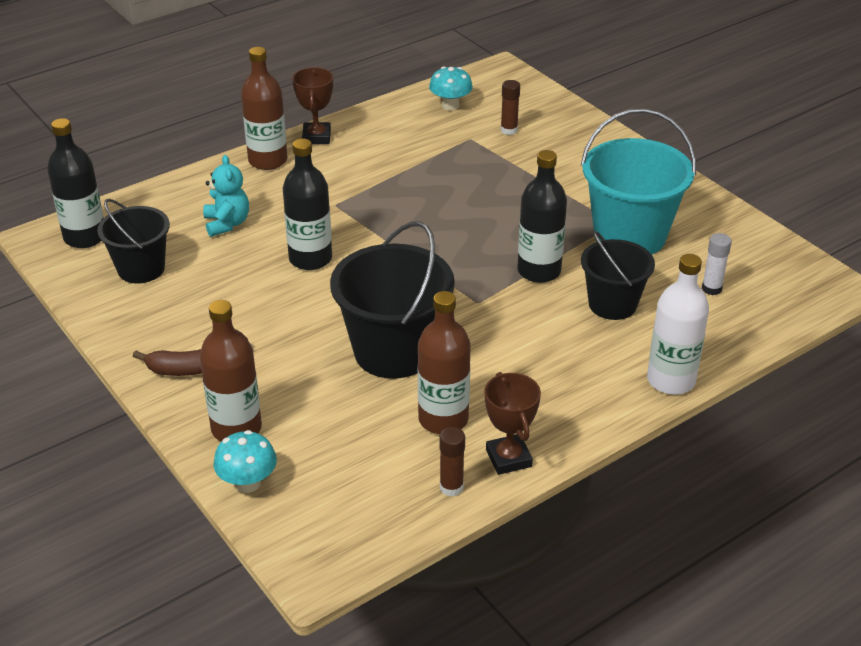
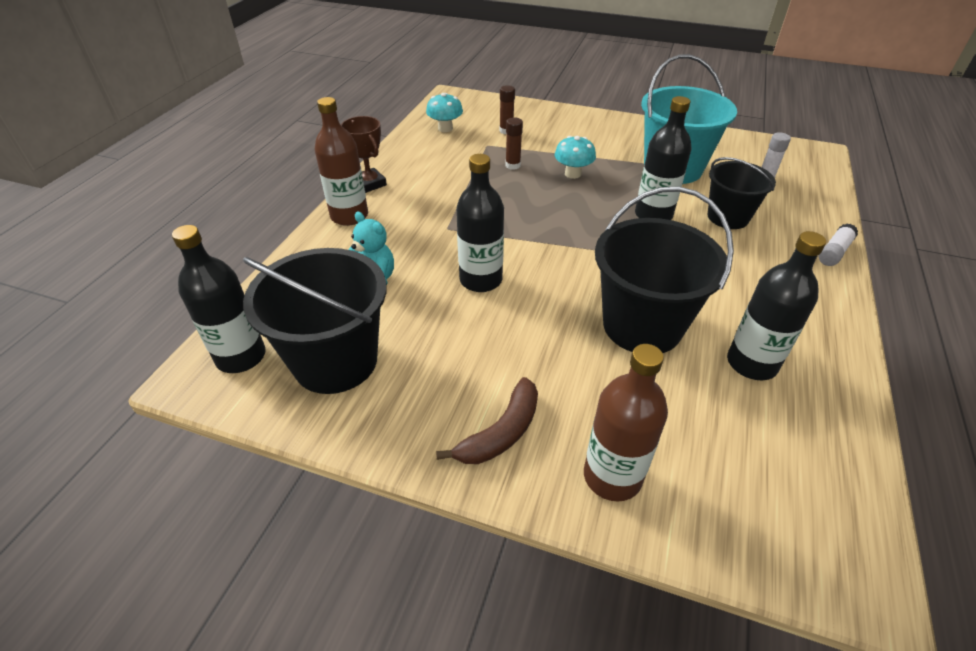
camera: 35 degrees left, 5 degrees up
(141, 269) = (335, 361): black bucket -> black bucket, size x1.59
(248, 483) = (693, 531): turquoise mushroom -> turquoise mushroom (573, 174)
(443, 419) = (751, 363): brown bottle -> black bottle
(451, 487) = (839, 421): brown glue stick -> brown glue stick (513, 165)
(508, 458) = (836, 369): brown trophy -> none
(671, 380) = (834, 252): white bottle -> white glue stick

